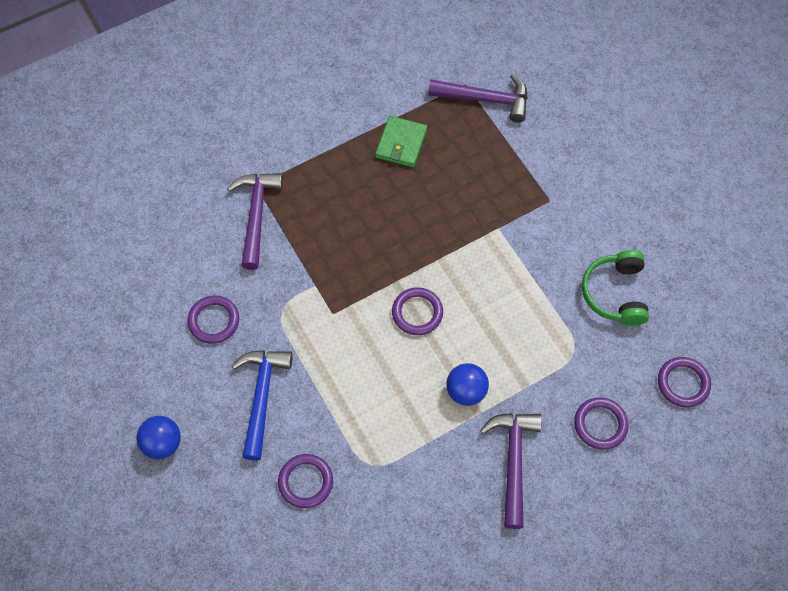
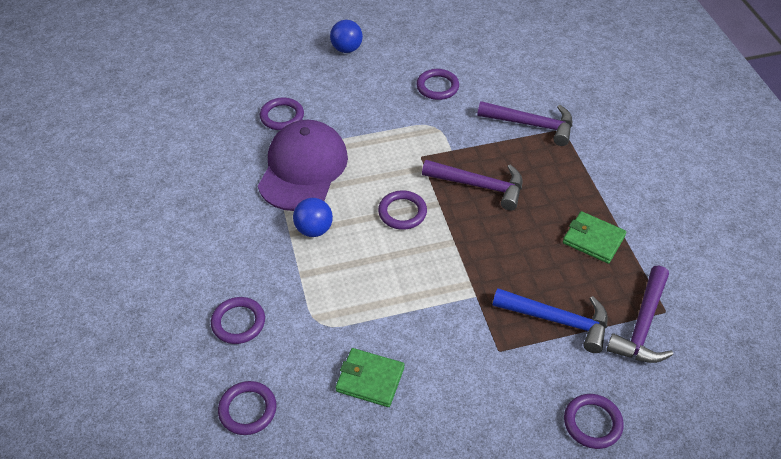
camera: 105 degrees right, 15 degrees down
(261, 397) = (361, 103): blue hammer -> blue hammer (557, 320)
(384, 429) = (303, 169): none -> purple cap
(513, 462) = (235, 247): purple hammer -> purple hammer (479, 186)
(591, 126) = (592, 423): none -> purple ring
(615, 293) = (370, 379): green headphones -> green wallet

